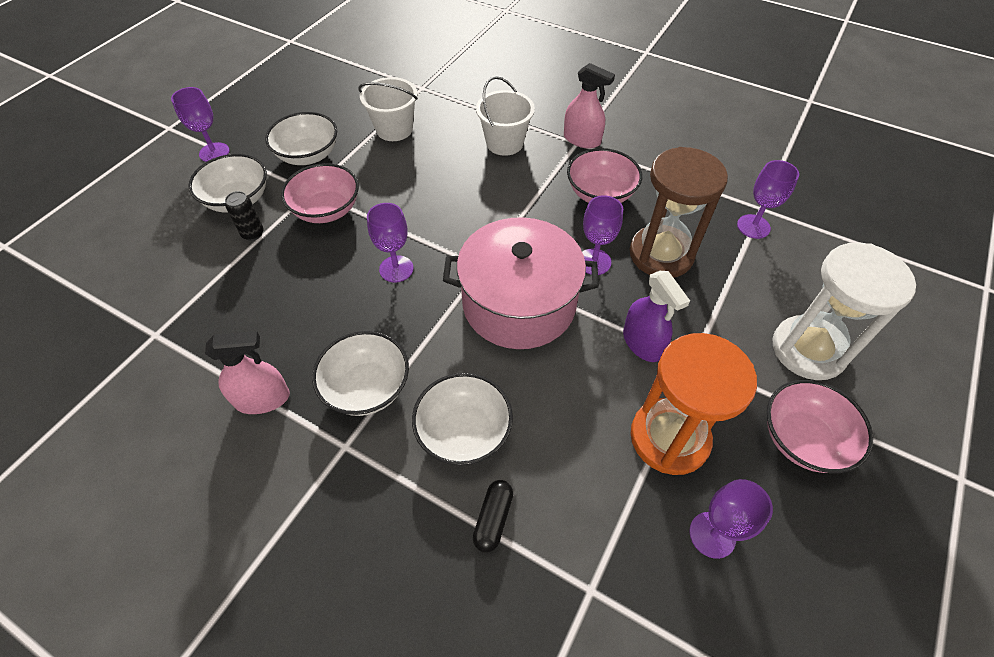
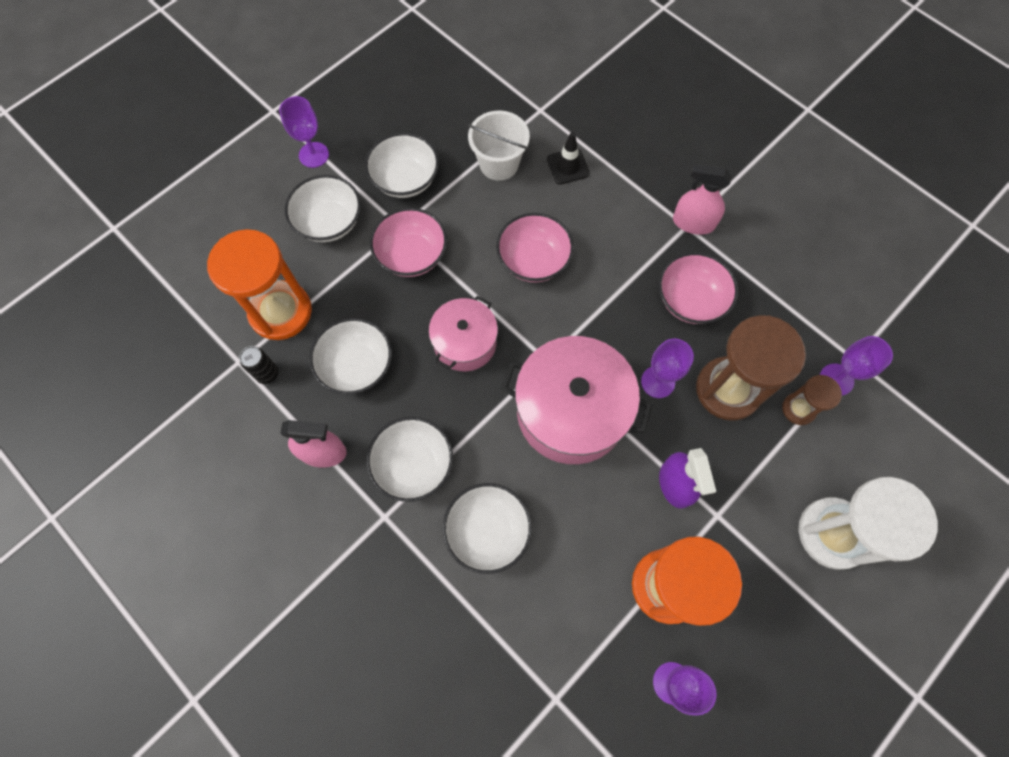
camera: 15 degrees right, 15 degrees up
(197, 281) = (280, 312): none -> orange hourglass
(253, 233) = (338, 267): black can -> black can (267, 374)
(287, 311) = (356, 366): none -> white bowl
(396, 269) = (465, 342): purple goblet -> pink pot
(457, 120) = (568, 166): none -> black traffic cone
(493, 519) = (493, 617): black capsule -> none
(504, 143) = (609, 209): white bucket -> none
(582, 139) = (693, 223): pink spray bottle -> pink spray bottle turned 150 degrees clockwise
(731, 256) = (798, 409): none -> brown hourglass
(802, 439) = (788, 620): pink bowl -> pink bowl (533, 260)

